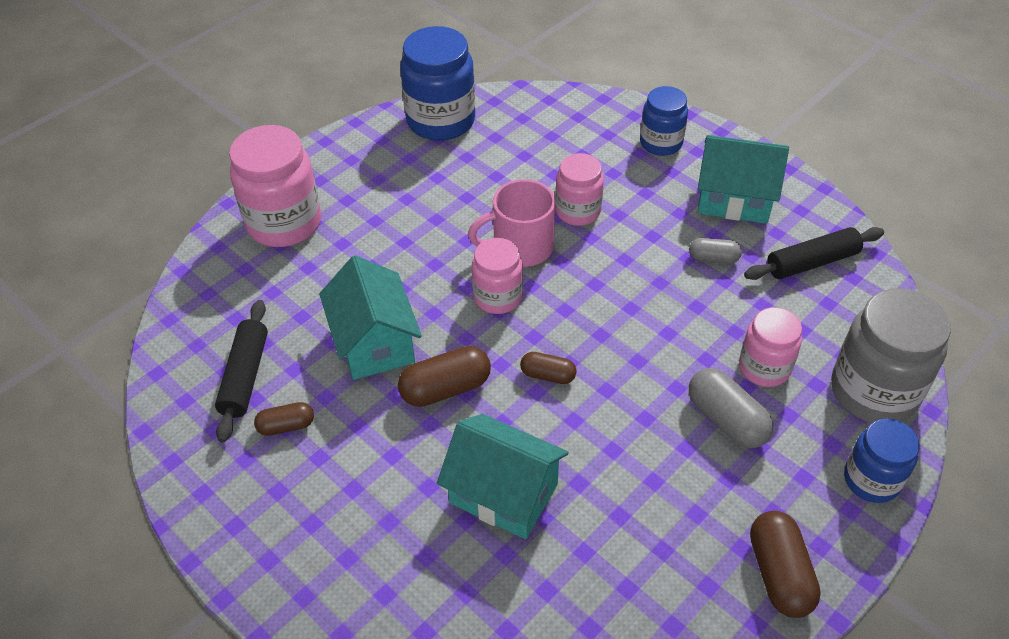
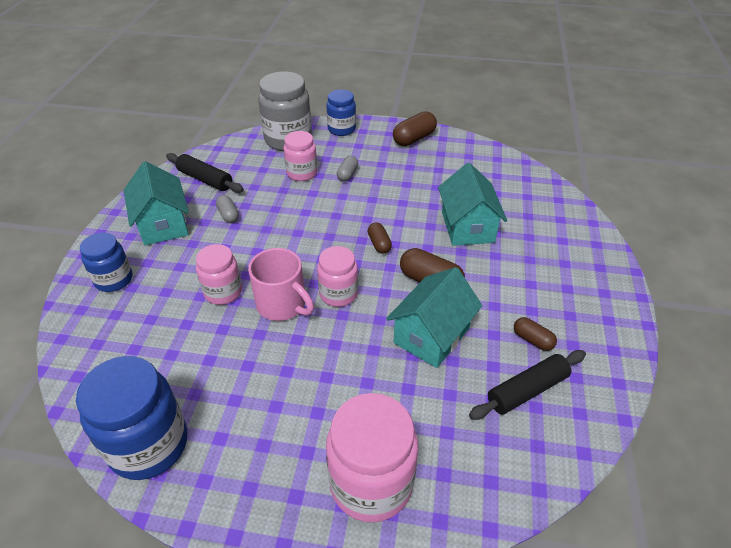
camera: 125 degrees left, 5 degrees down
(726, 419) = (347, 174): grey capsule -> grey capsule, size x0.60

